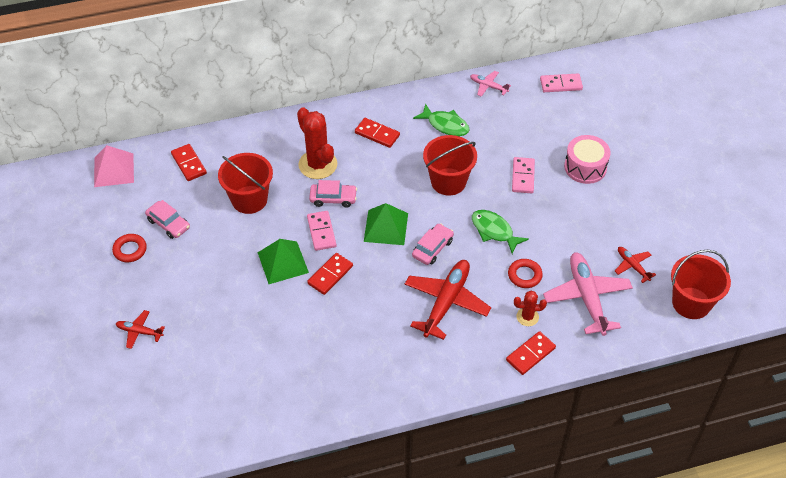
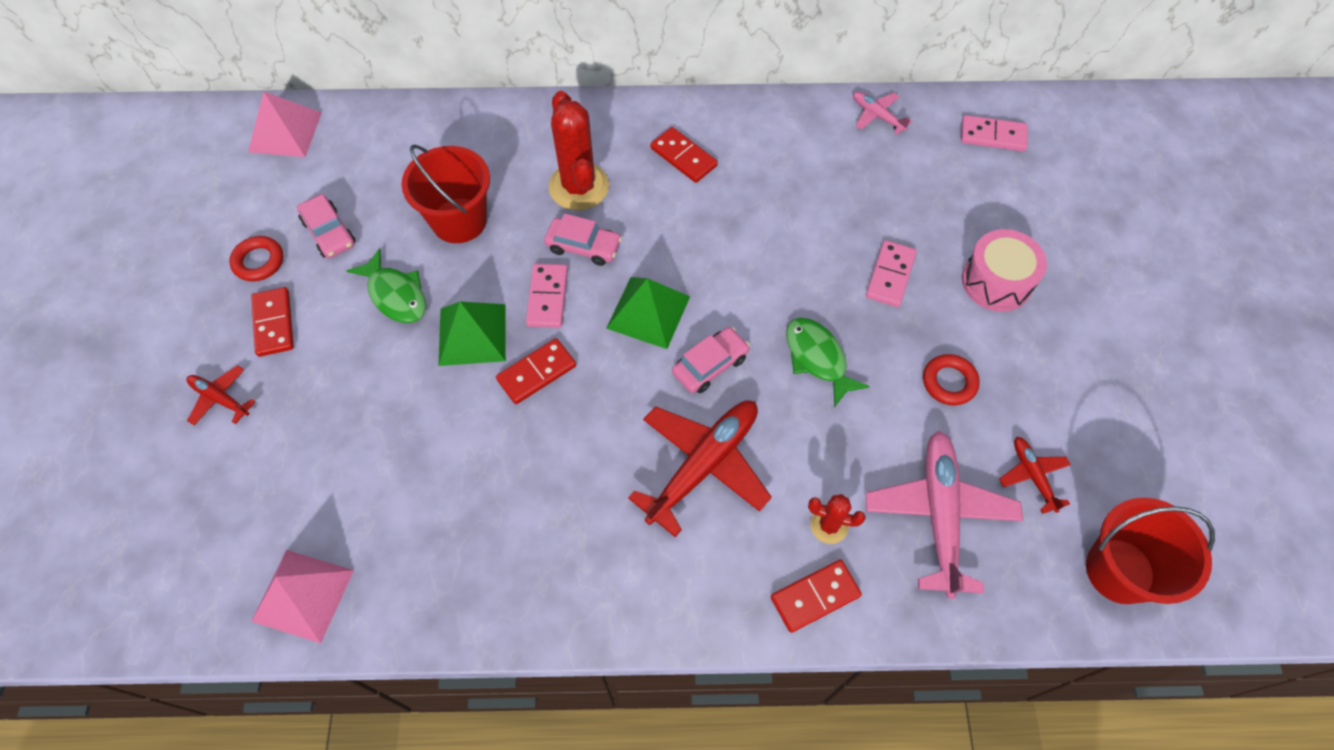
camera: 15 degrees right, 10 degrees up
(188, 164) = (393, 145): red domino -> red domino (273, 323)
(236, 423) = (303, 595): none -> pink pyramid
(445, 125) = (792, 164): green fish -> green fish (396, 295)
(448, 182) = (769, 258): red bucket -> none
(524, 275) = (845, 448): red ring -> red ring (949, 382)

